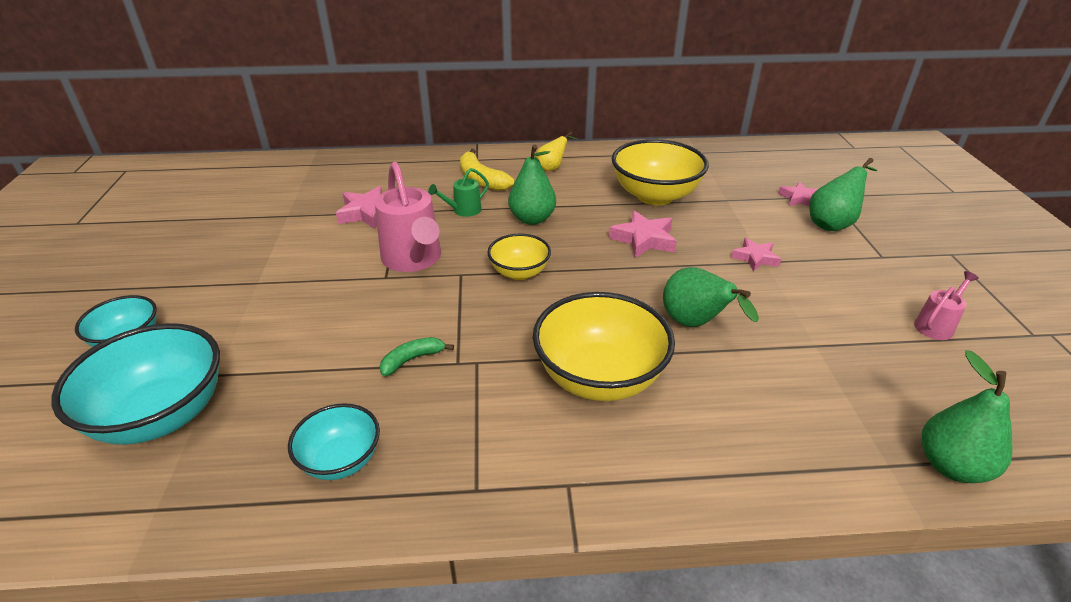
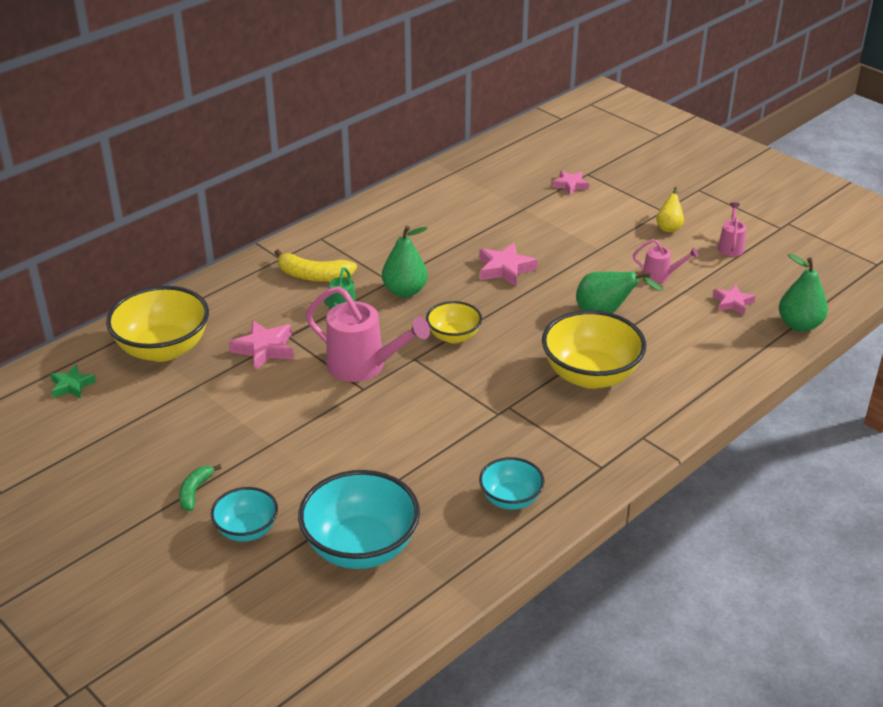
camera: 40 degrees left, 0 degrees up
(226, 179) = (72, 386): none -> green star
(412, 359) = (467, 428): green banana -> green banana (195, 491)
(552, 168) = (358, 238): yellow pear -> yellow pear (669, 227)
(655, 196) = (469, 228): yellow bowl -> yellow bowl (163, 349)
(755, 258) = (591, 248): pink star -> pink star (732, 303)
(807, 316) = (661, 275): none -> pink watering can
(833, 223) = (611, 197): green pear -> none

